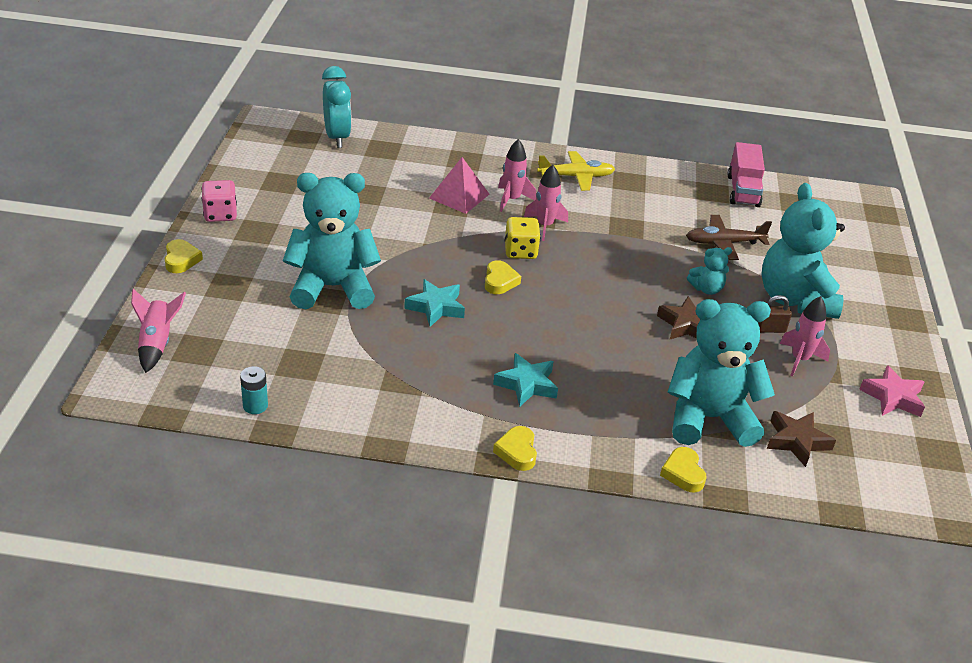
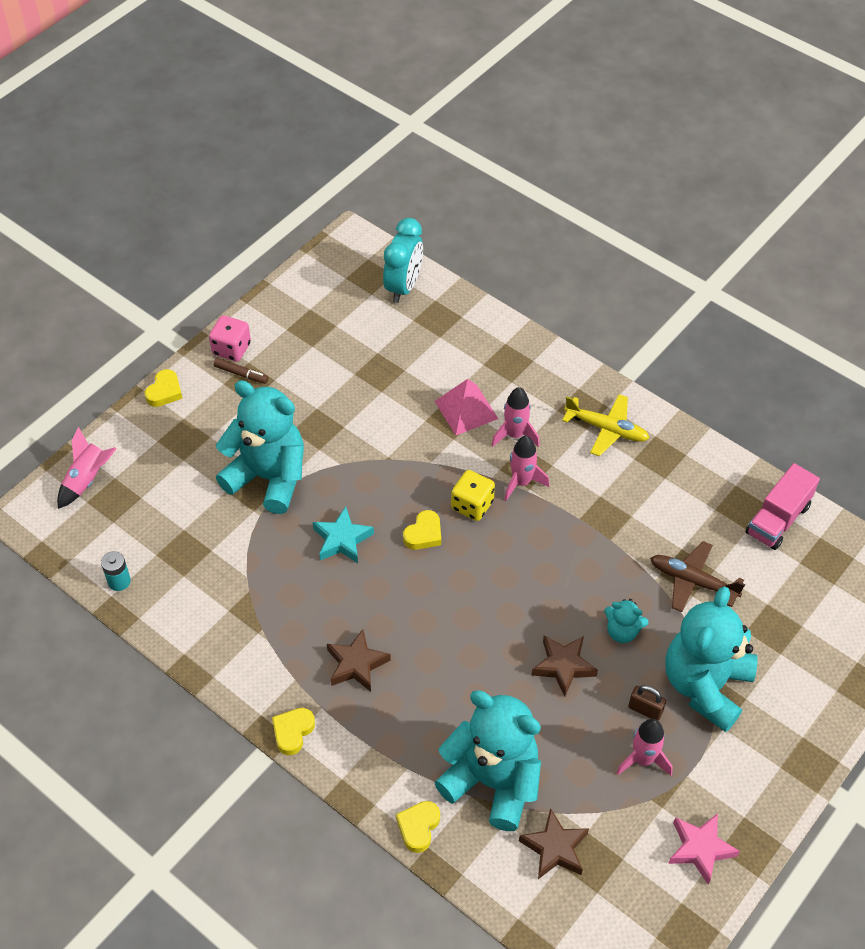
camera: 35 degrees right, 15 degrees up
(244, 228) = (241, 374): none -> brown marker
(526, 384) = (356, 664): turquoise star -> brown star

